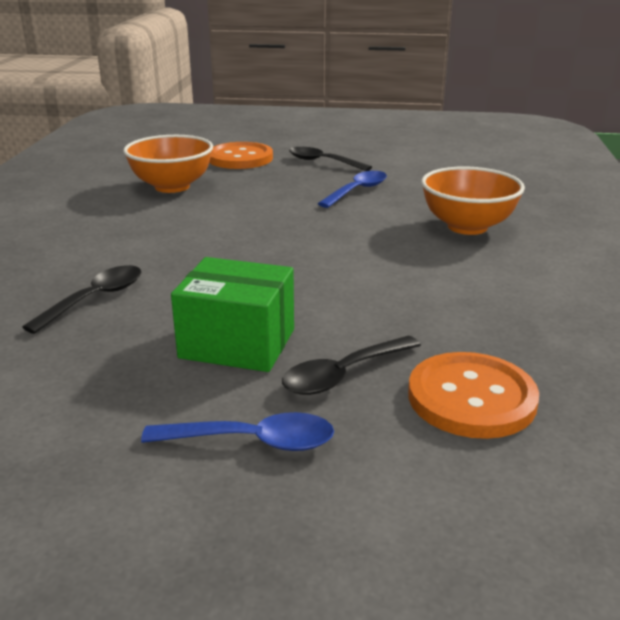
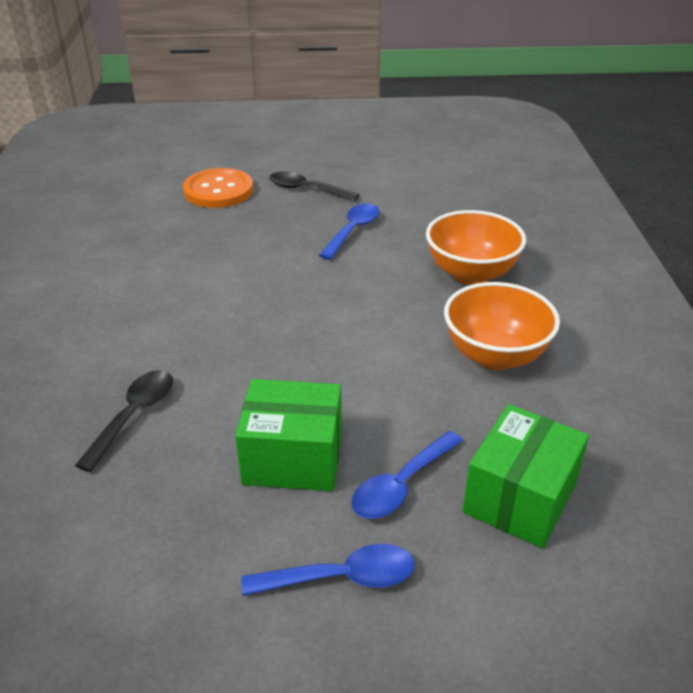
camera: 10 degrees left, 10 degrees up
(172, 186) = (159, 242): orange bowl -> orange bowl (495, 355)
(343, 374) = (401, 485): black spoon -> blue spoon
(471, 398) = (520, 498): orange button -> green box

